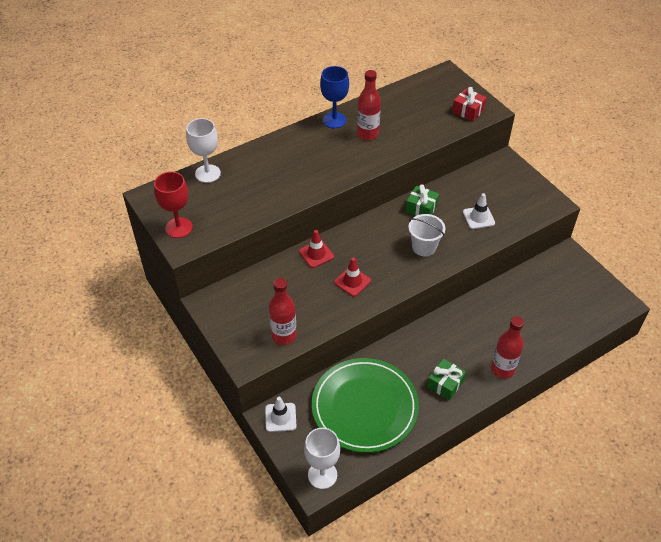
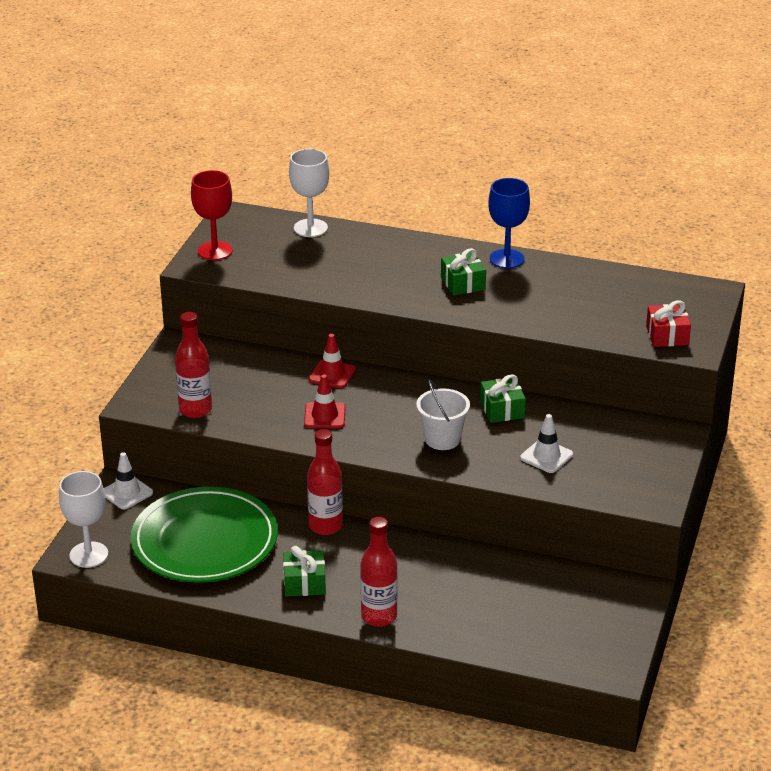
camera: 50 degrees right, 15 degrees down
(338, 150) = (463, 283): none -> green gift
(367, 134) = (517, 289): red bottle -> red bottle (325, 526)

